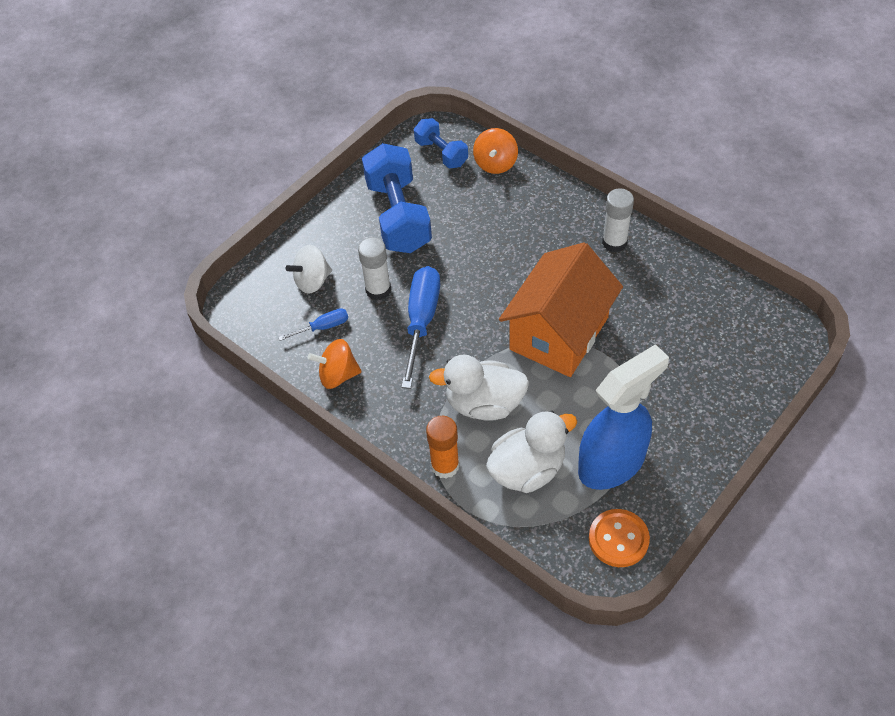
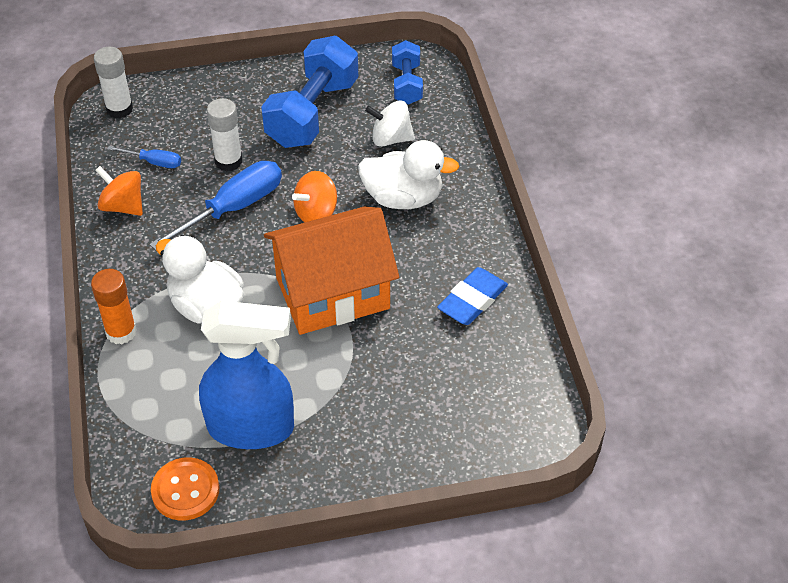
camera: 35 degrees right, 5 degrees down
(312, 281) = (187, 122): white spinning top -> white spinning top (390, 139)
(495, 163) = (443, 120): orange spinning top -> orange spinning top (316, 213)
(527, 469) = (179, 382): white duck -> white duck (403, 198)
(614, 242) = (470, 251): white glue stick -> white glue stick (119, 109)
(652, 274) = (472, 300): none -> blue eraser

